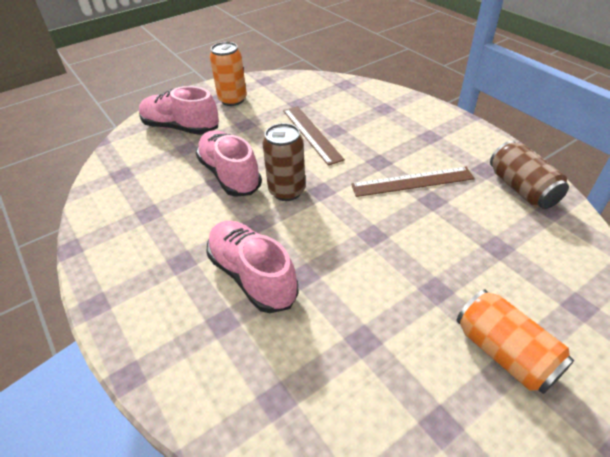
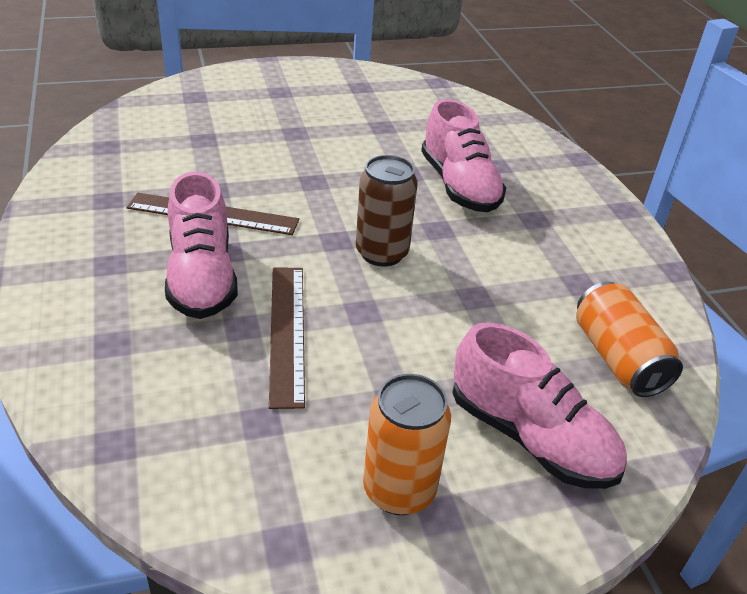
camera: 165 degrees left, 5 degrees down
(230, 175) = (454, 301): pink shoe -> pink shoe (201, 277)
(504, 353) = (284, 95): orange can -> orange can (617, 358)
(521, 189) = (102, 169): brown can -> none

